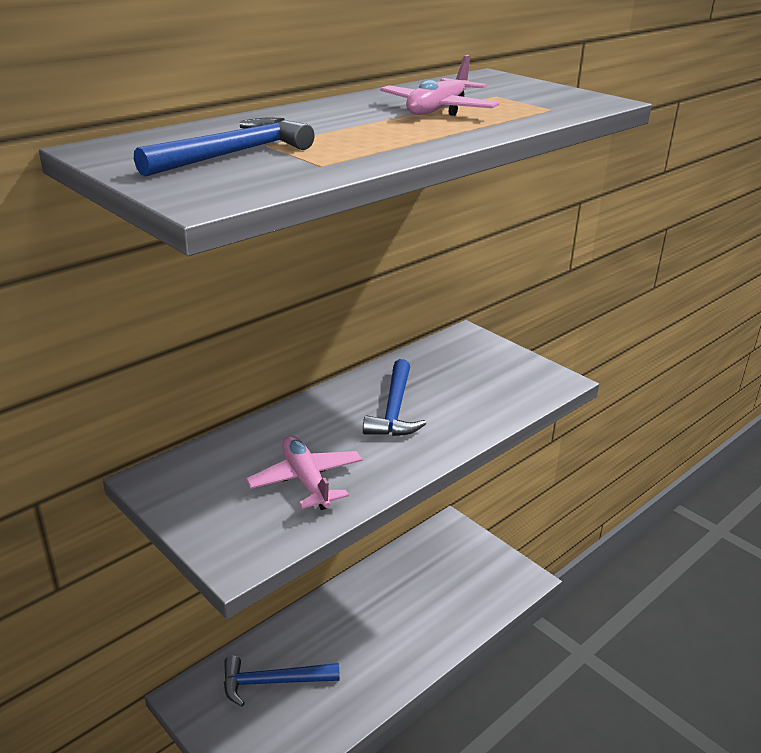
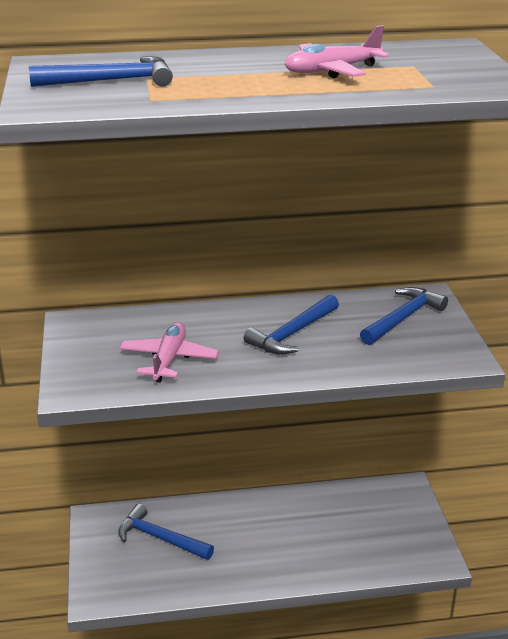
camera: 35 degrees right, 0 degrees up
(470, 362) = (403, 318): none -> blue hammer

